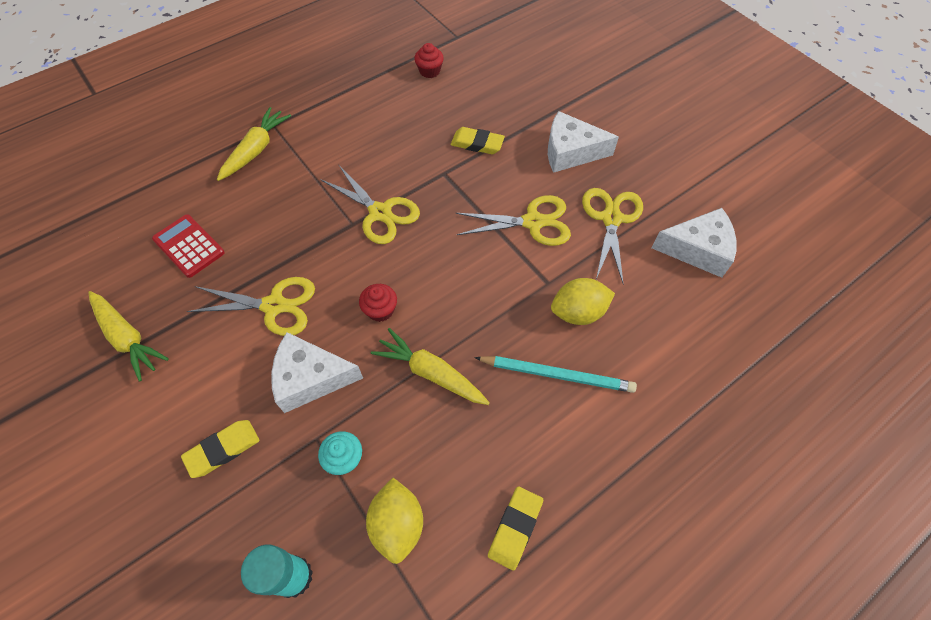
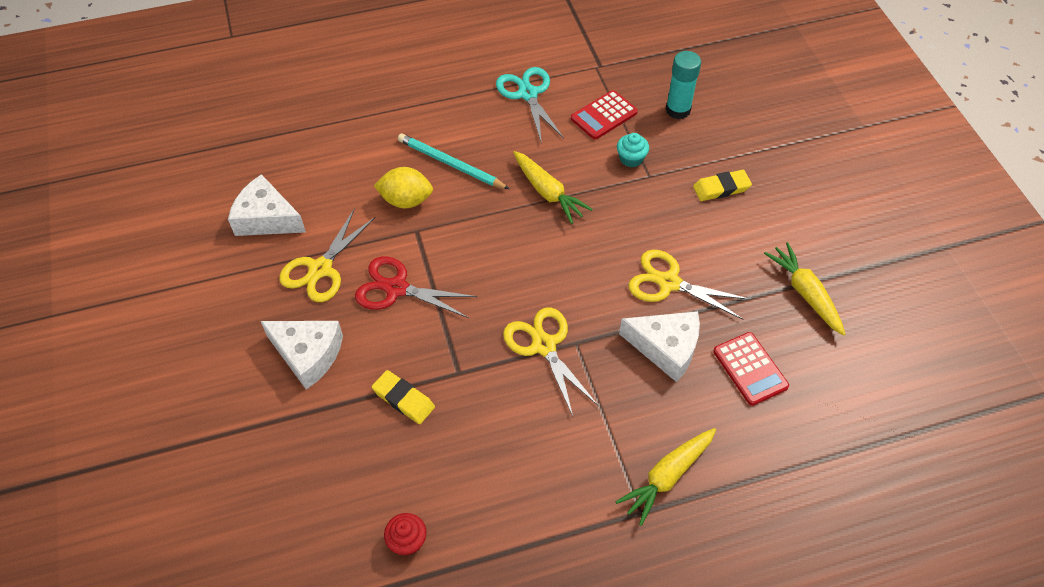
camera: 160 degrees left, 5 degrees down
(310, 378) = (646, 216): white cheese -> white cheese (666, 348)
(380, 310) = (573, 251): red cupcake -> none
(397, 524) = (604, 115): yellow lemon -> red calculator
(515, 528) = (528, 94): yellow eraser -> turquoise scissors
(533, 222) = (396, 288): yellow scissors -> red scissors

